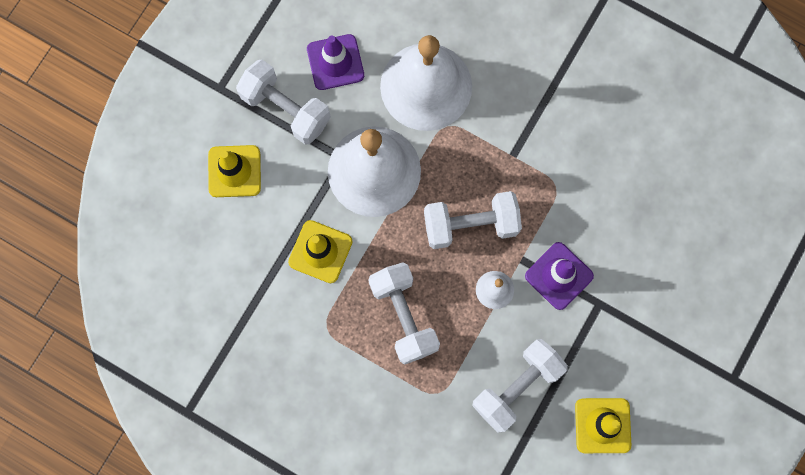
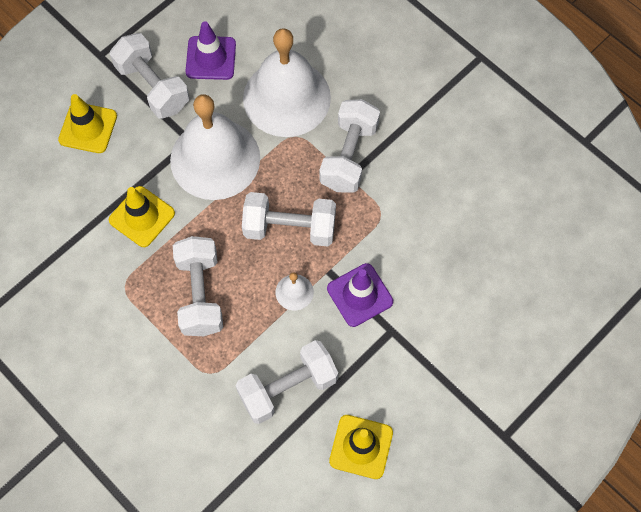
camera: 15 degrees right, 10 degrees down
(507, 133) = (349, 156): none -> white dumbbell

